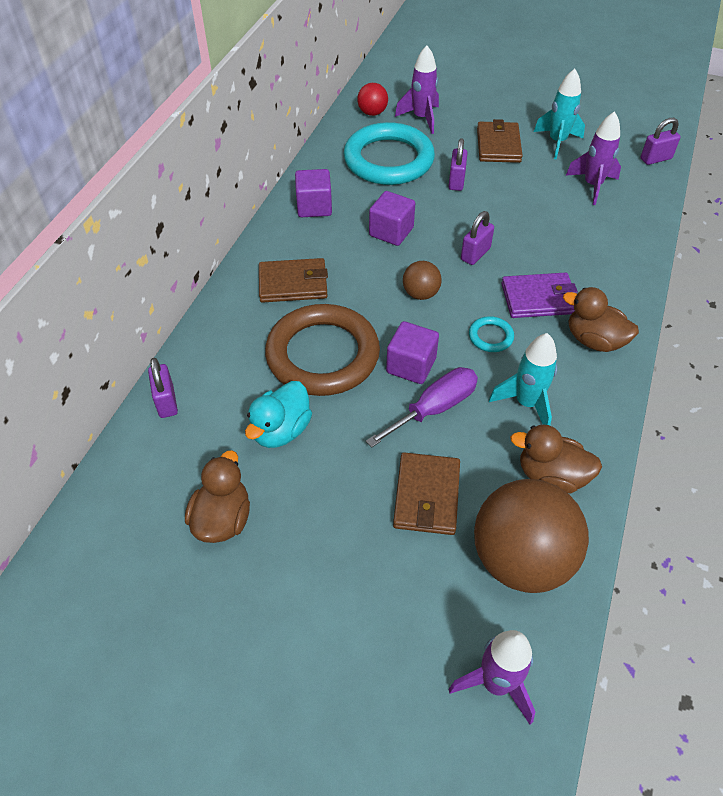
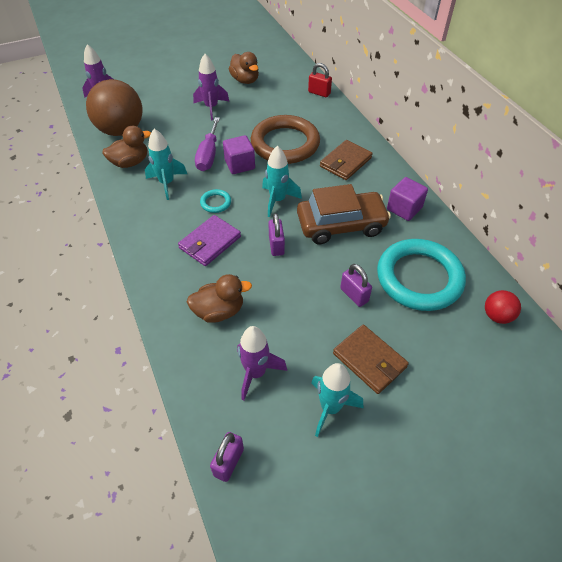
camera: 135 degrees right, 0 degrees up
(166, 402) = (319, 93): purple padlock -> red padlock
(281, 430) = (262, 111): turquoise duck -> none
(391, 232) = (341, 225): purple cube -> brown car
(420, 294) = (277, 200): brown ball -> turquoise rocket
(421, 118) = (458, 341): purple rocket -> purple rocket (211, 108)
(426, 496) = (178, 126): brown wallet -> none
(594, 340) = (156, 238): brown duck -> brown duck (219, 311)

